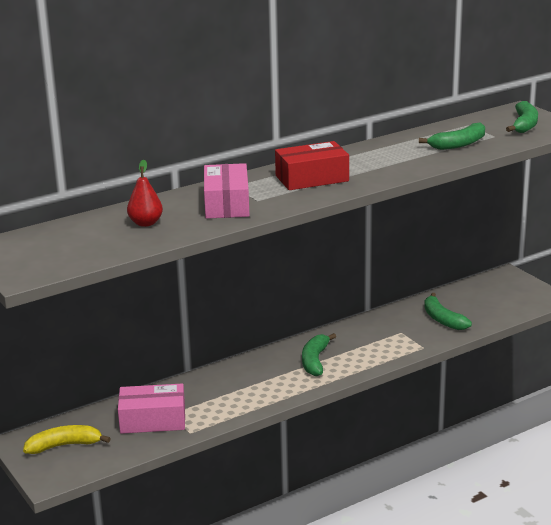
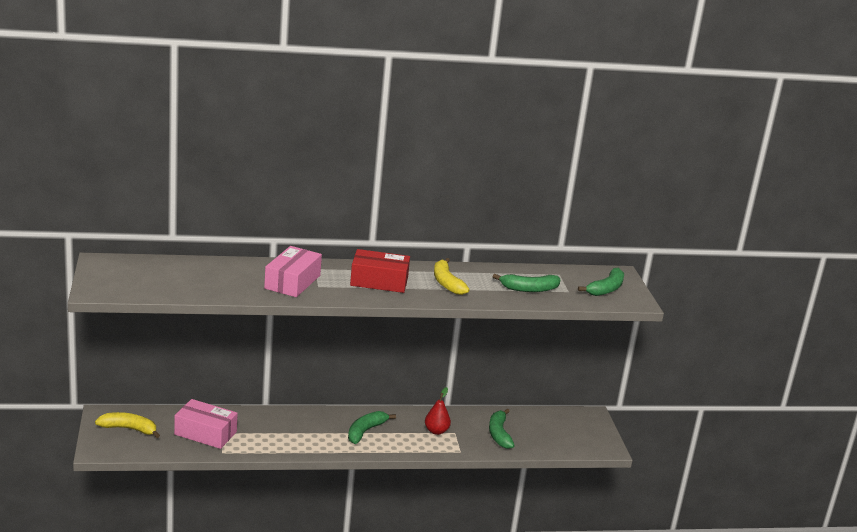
camera: 20 degrees right, 0 degrees up
(145, 223) = (219, 278): red pear -> red pear (436, 431)
(377, 161) = (447, 283): none -> yellow banana

